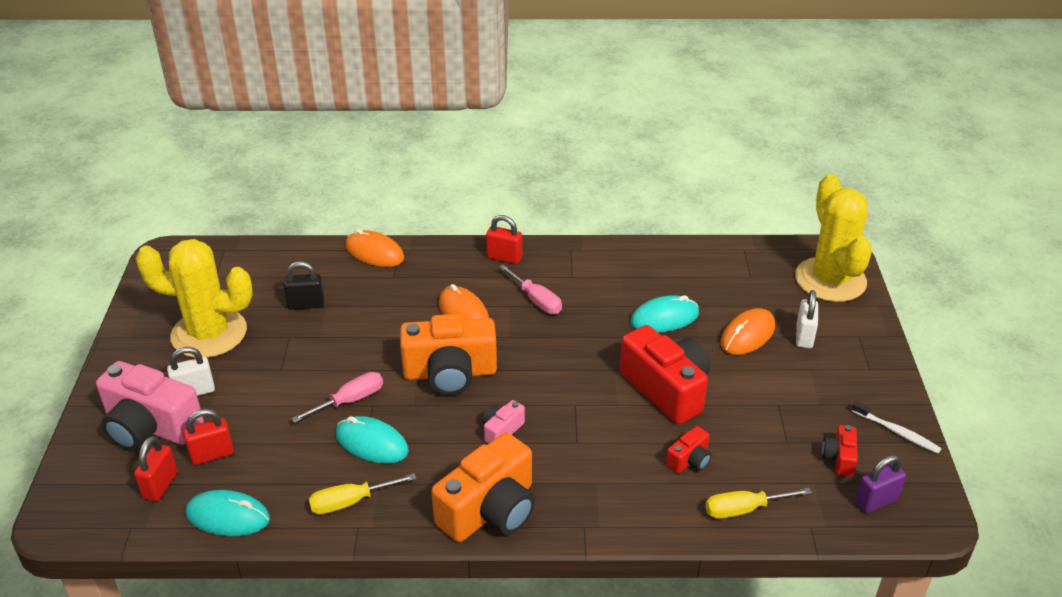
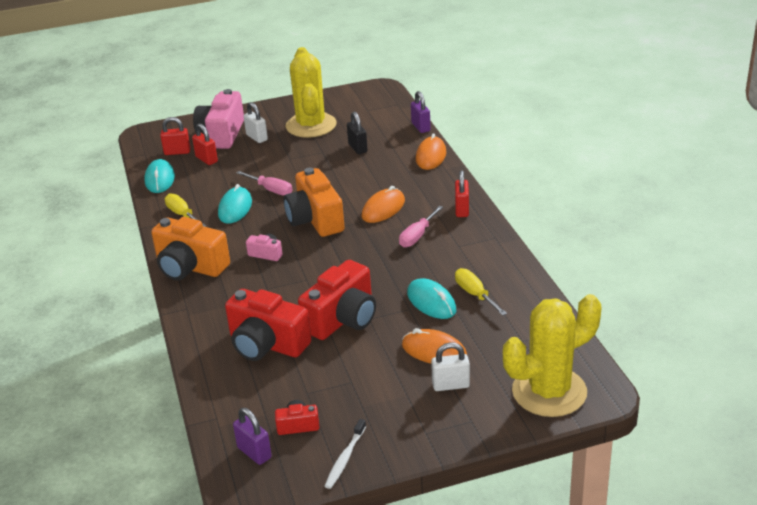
camera: 75 degrees right, 5 degrees down
(300, 244) = (421, 127): none -> purple padlock
(689, 460) = (267, 344): red camera -> red camera, size x2.15
(744, 509) = (223, 380): yellow screwdriver -> yellow screwdriver (475, 294)

